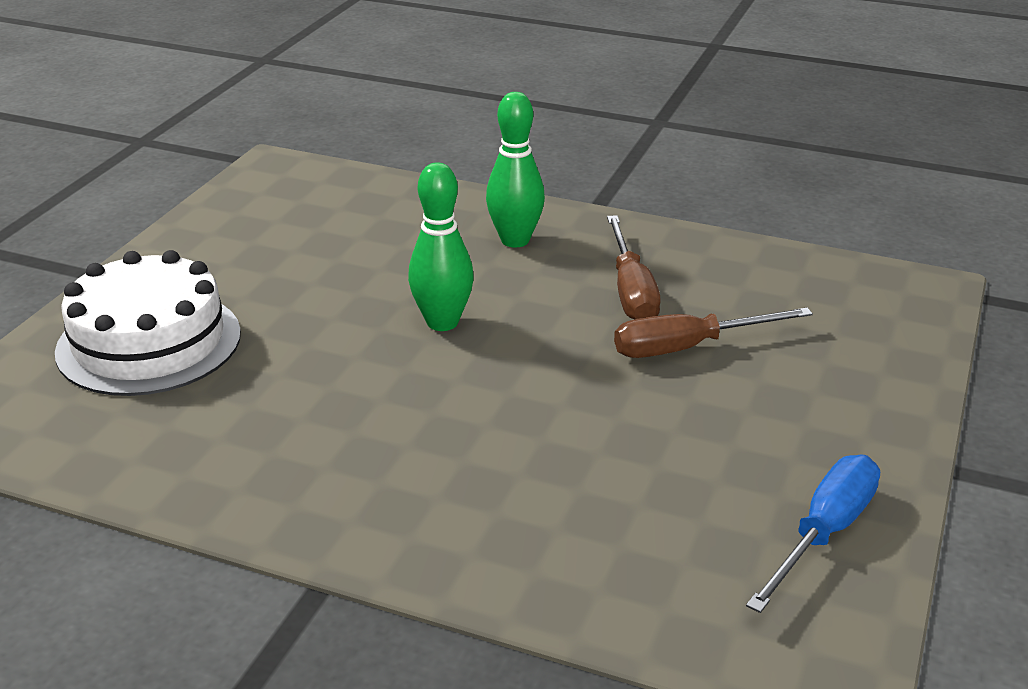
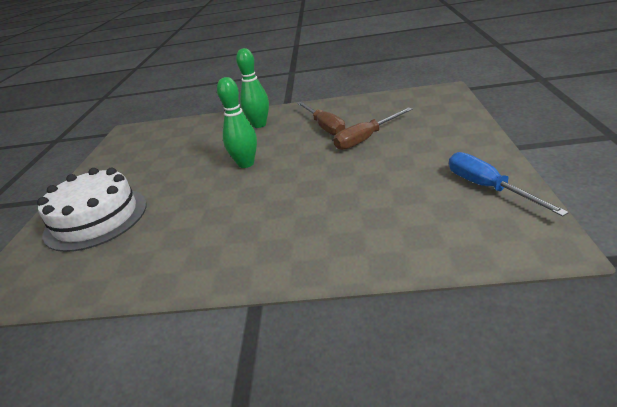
camera: 15 degrees left, 0 degrees up
(823, 534) = (488, 188): blue screwdriver -> blue screwdriver turned 45 degrees counterclockwise

